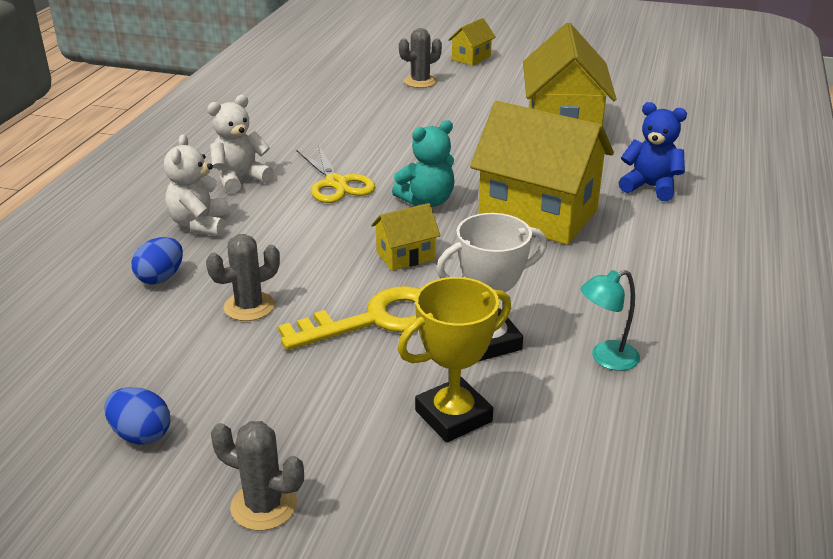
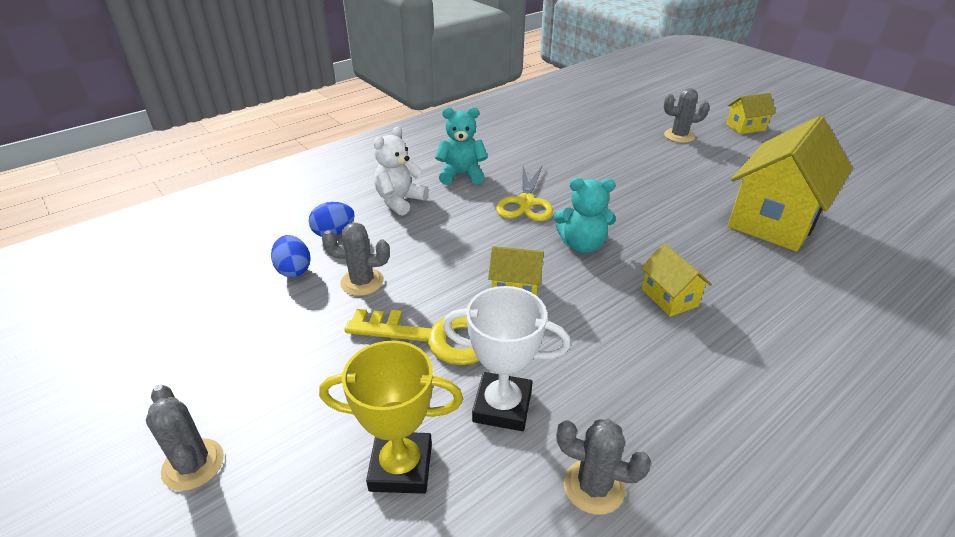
camera: 35 degrees right, 5 degrees up
(141, 434) = (193, 353): blue egg -> blue egg (294, 270)
(240, 179) = (461, 175): white teddy bear -> turquoise teddy bear
(538, 215) = (669, 297): yellow house -> yellow house, size x0.46
(606, 358) = (593, 486): turquoise lamp -> grey cactus
(650, 187) = (817, 314): blue teddy bear -> none

